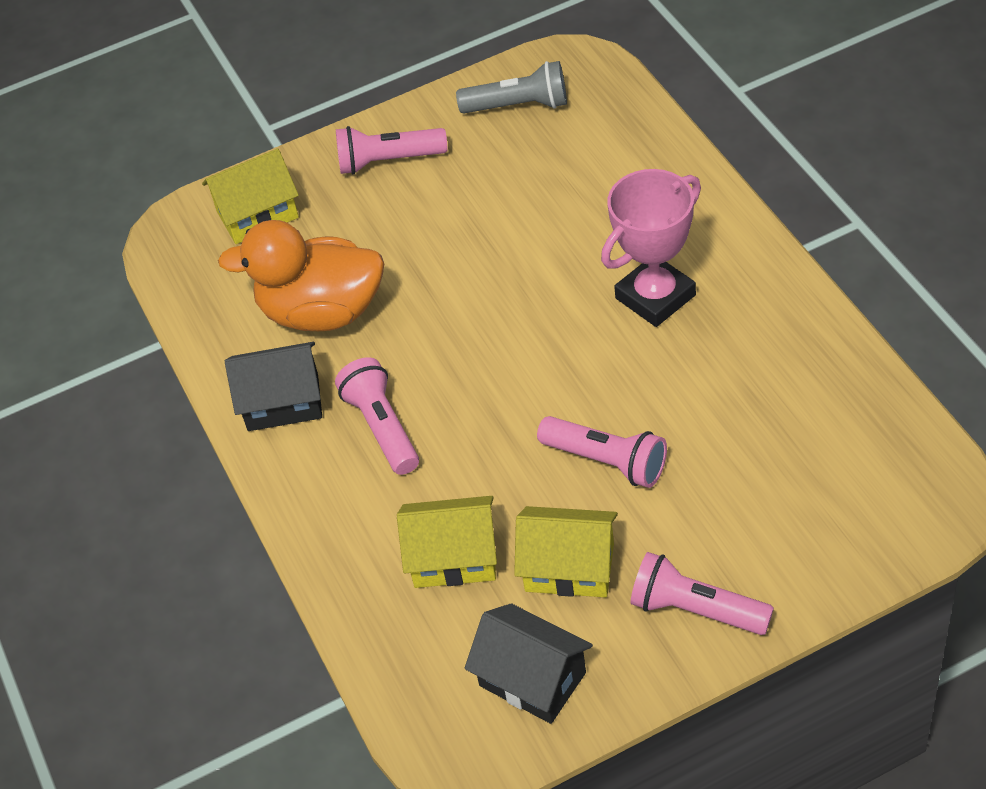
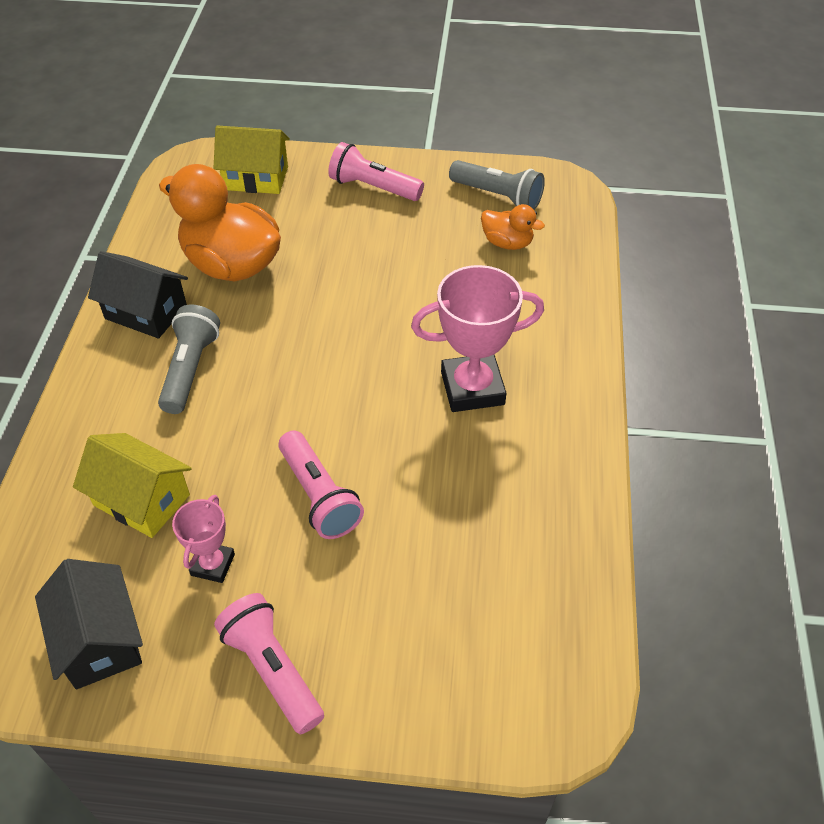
camera: 25 degrees right, 0 degrees up
(382, 427) = (190, 369): pink flashlight -> grey flashlight
(568, 147) = (507, 243): none -> orange duck
(569, 567) = (213, 565): yellow house -> pink trophy

